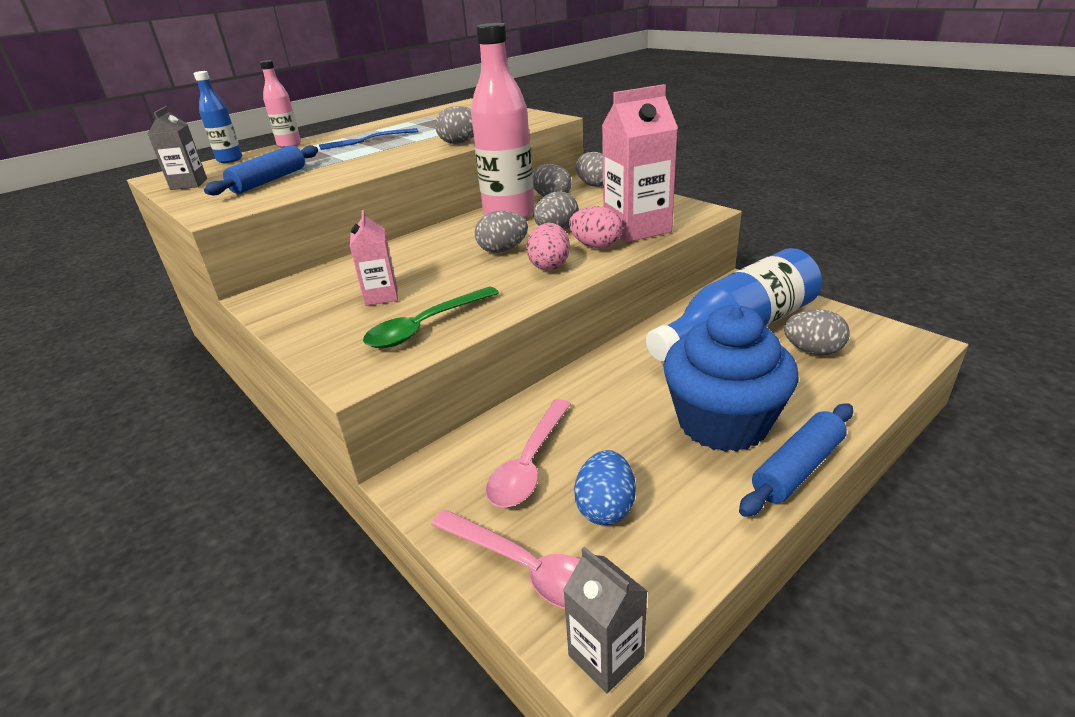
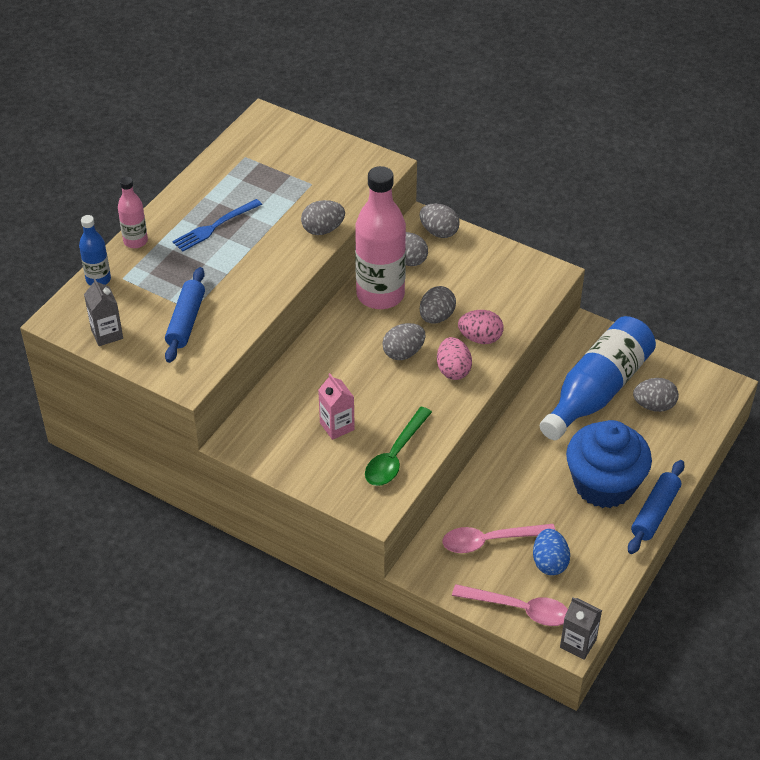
camera: 20 degrees left, 15 degrees up
(529, 463) = (490, 541): pink spoon -> pink spoon turned 75 degrees clockwise
(637, 229) = (505, 308): pink carton -> none

